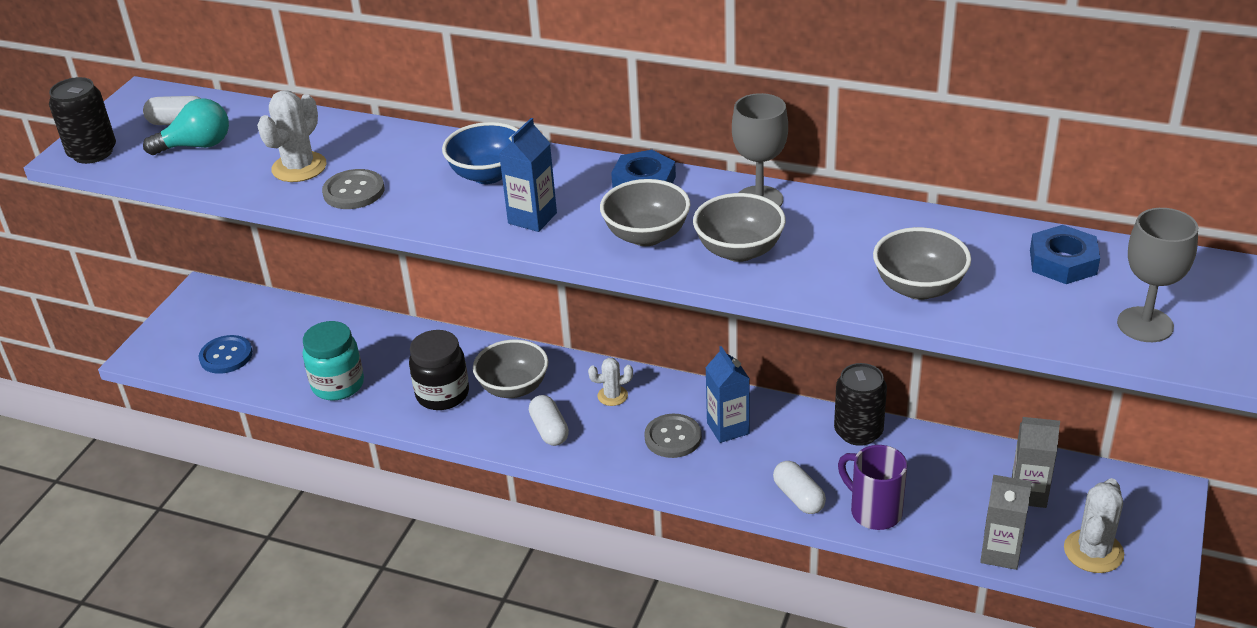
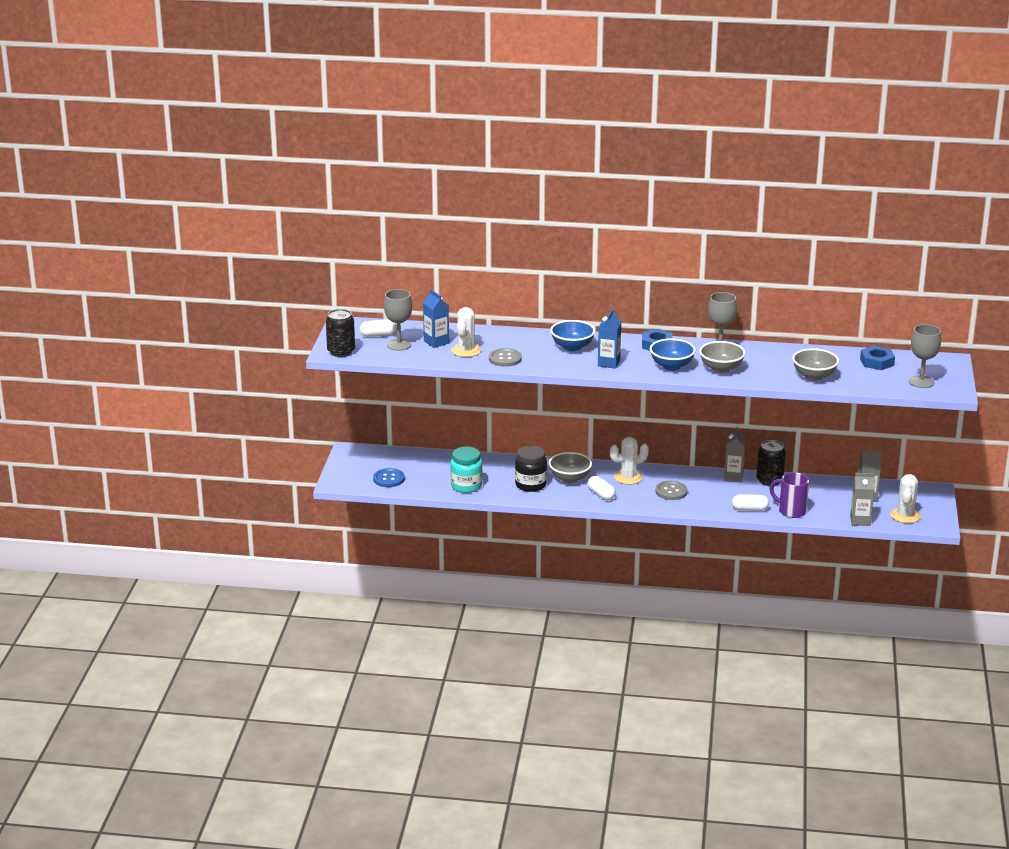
camera: 15 degrees left, 10 degrees down
(197, 146) = (399, 345): turquoise light bulb -> grey goblet
(612, 396) = (628, 477): white cactus -> white cactus, size x1.66
(646, 235) = (671, 366): grey bowl -> blue bowl
(728, 428) = (699, 485): blue carton -> blue carton (436, 342)
(796, 416) = (733, 477): none -> grey carton
(799, 497) = (750, 509): white capsule -> white capsule turned 45 degrees counterclockwise

